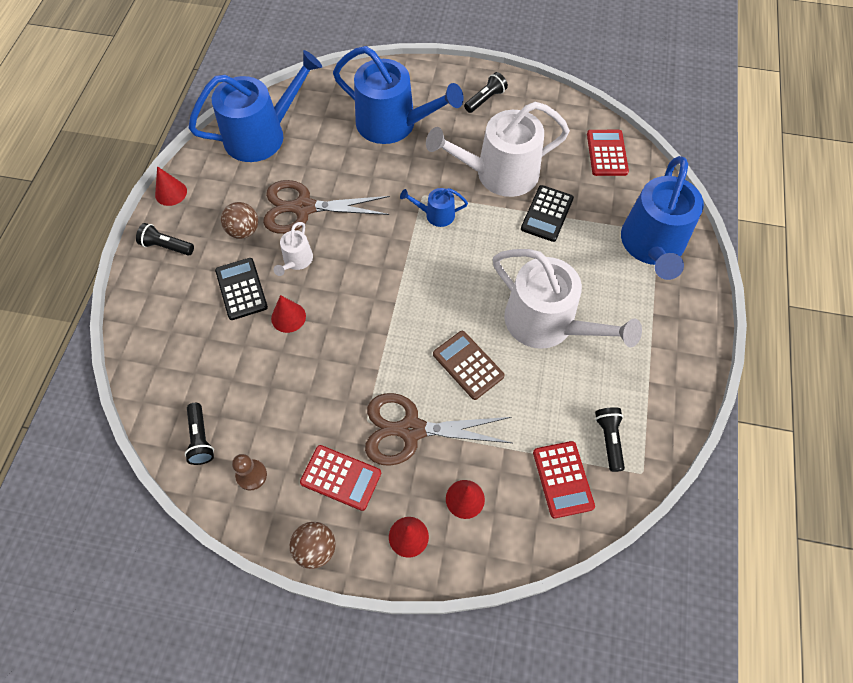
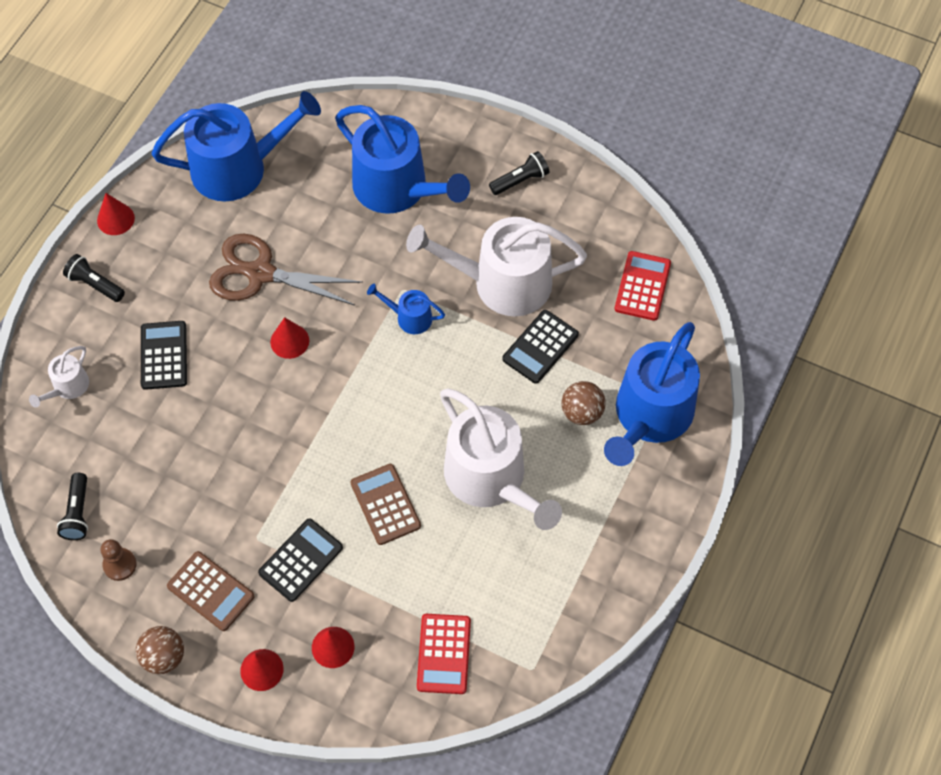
camera: 15 degrees right, 0 degrees up
(243, 231) = (185, 285): brown ball -> brown ball (582, 412)
(288, 317) = (206, 401): red cone -> red cone (289, 341)
(296, 260) = (234, 336): white watering can -> white watering can (68, 387)
(341, 477) = (211, 591): red calculator -> brown calculator
(411, 430) = (300, 560): brown scissors -> black calculator
(609, 439) = (510, 625): black flashlight -> none

